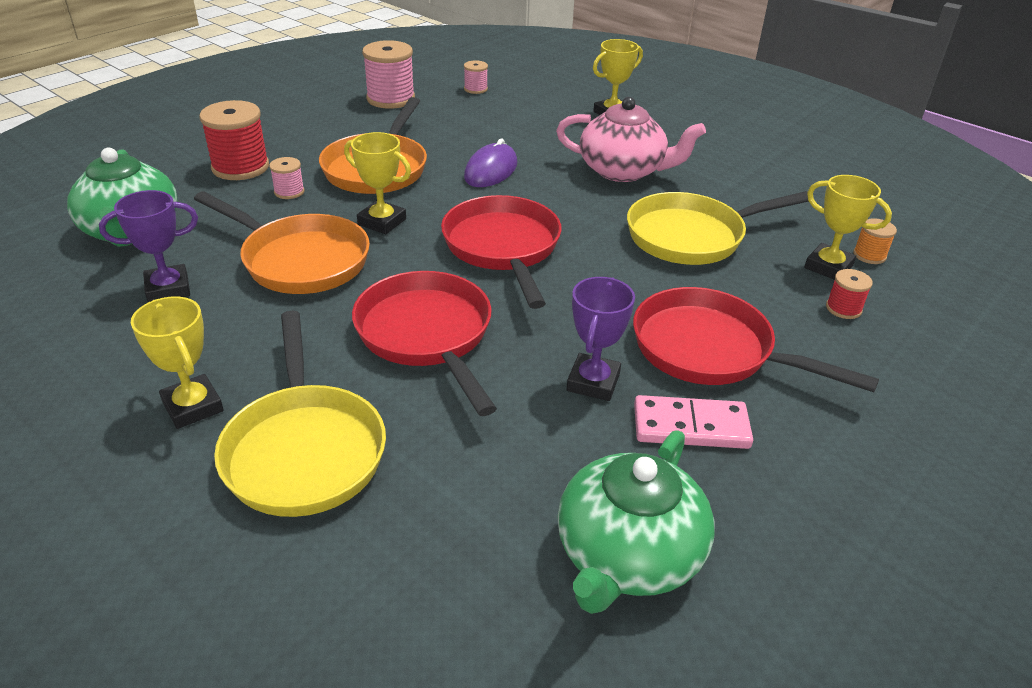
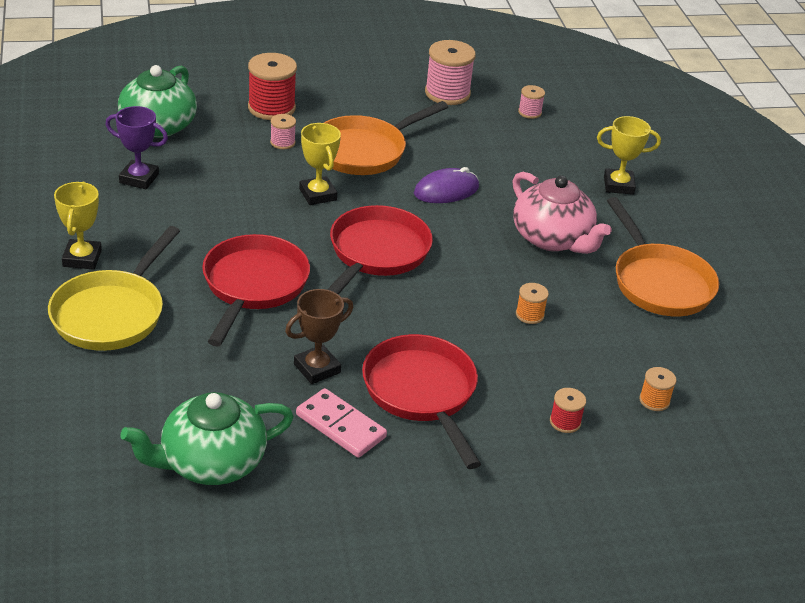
camera: 35 degrees right, 0 degrees up
(300, 260) = (234, 197): orange pan -> orange pan (659, 282)
(593, 382) = (317, 368): purple trophy -> brown trophy
(692, 236) = (529, 315): yellow pan -> orange spool
(828, 267) = (604, 390): yellow trophy -> none

